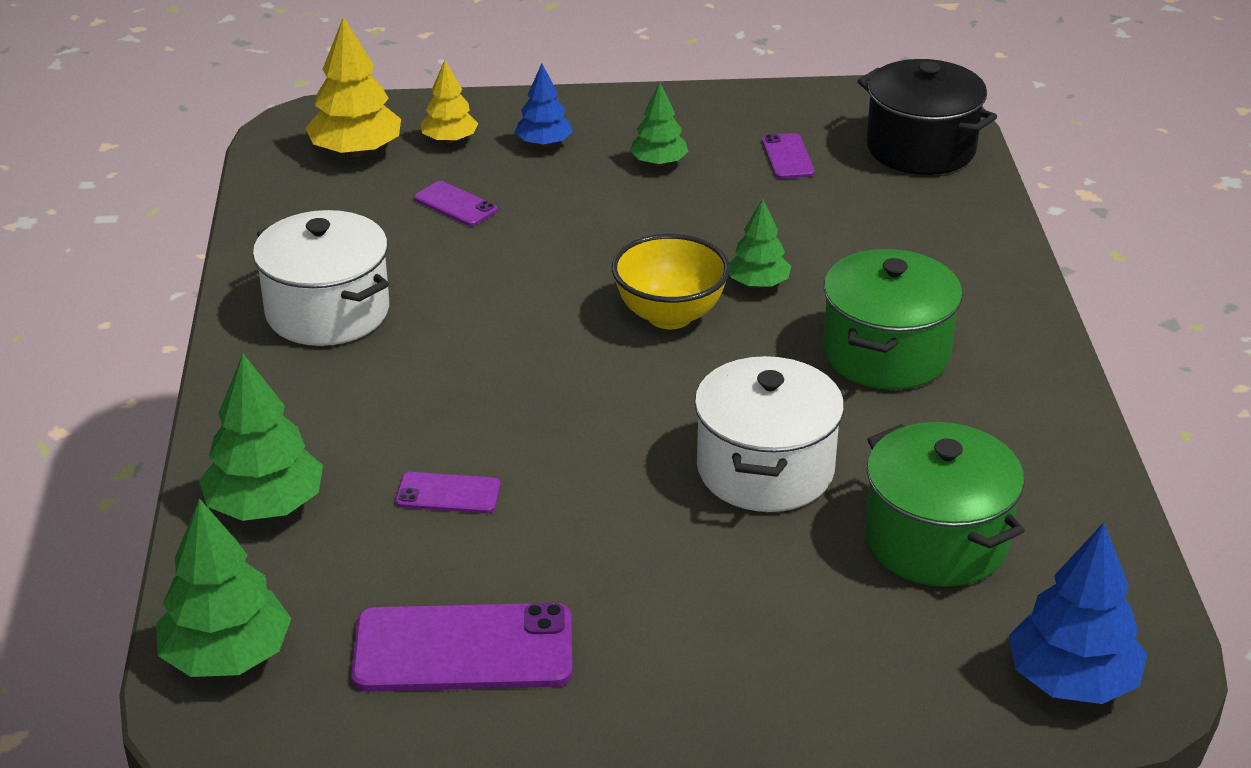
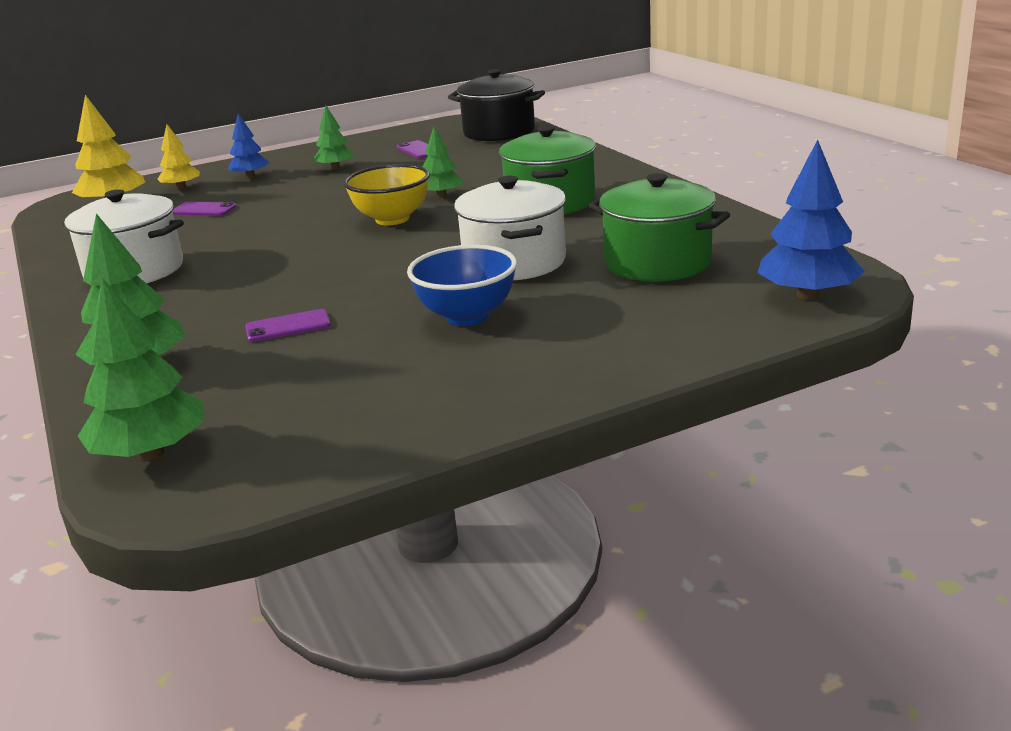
camera: 20 degrees left, 10 degrees down
(463, 649) = (357, 395): purple phone -> none
(651, 556) = (467, 316): none -> blue bowl

